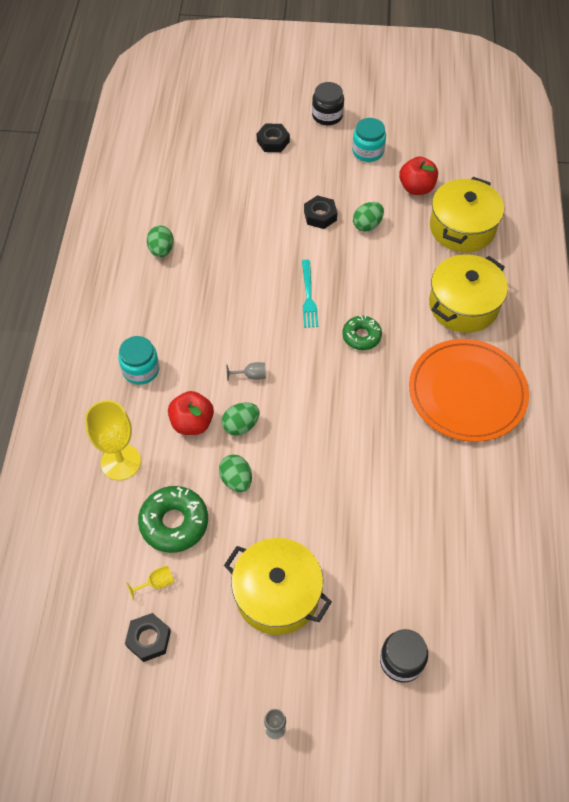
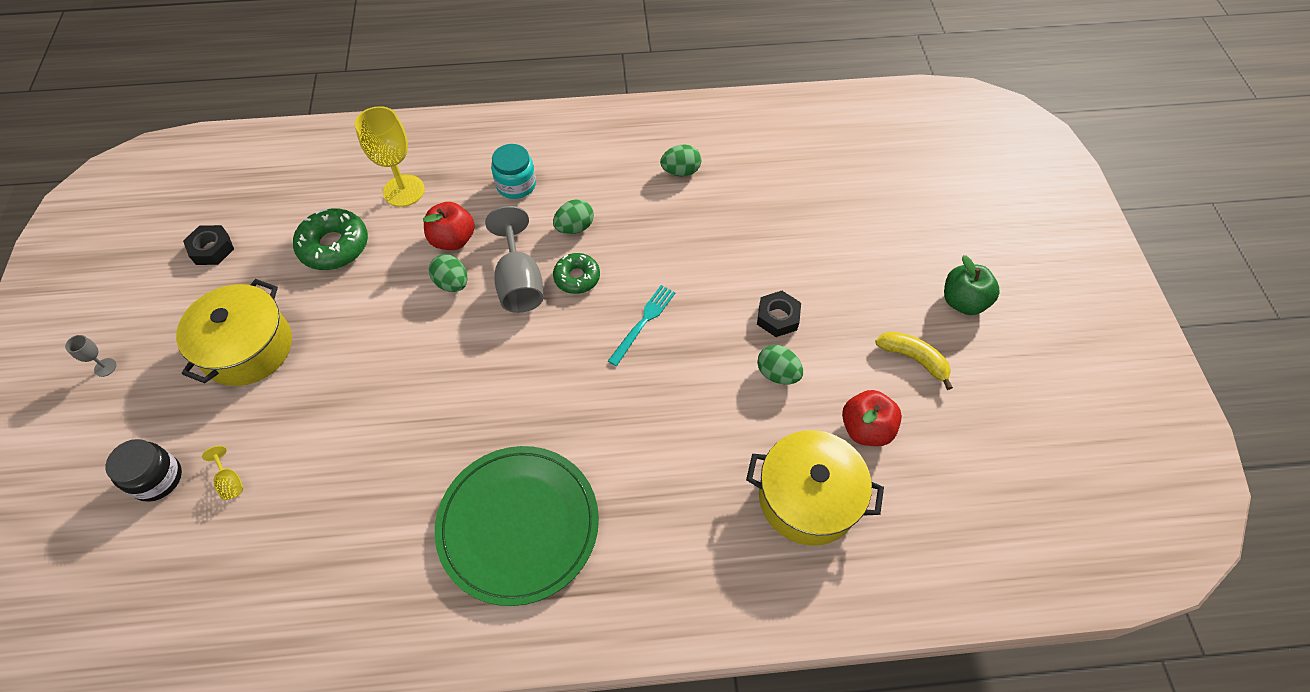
camera: 80 degrees right, 0 degrees up
(157, 583) = (269, 244): yellow goblet -> yellow goblet (230, 481)
(236, 480) = (384, 290): green egg -> green egg (575, 227)
(251, 375) = (519, 282): grey goblet -> grey goblet, size x2.25
(273, 141) = (889, 248): black nut -> none
(308, 296) = (643, 322): turquoise fork -> turquoise fork turned 135 degrees clockwise
(327, 115) = (963, 302): black jar -> green apple
(361, 336) = (591, 388): green donut -> green donut (577, 277)
(368, 151) = (913, 359): turquoise jar -> yellow banana
(463, 305) = (664, 509): yellow pot -> none
(467, 392) = (518, 525): orange plate -> green plate

